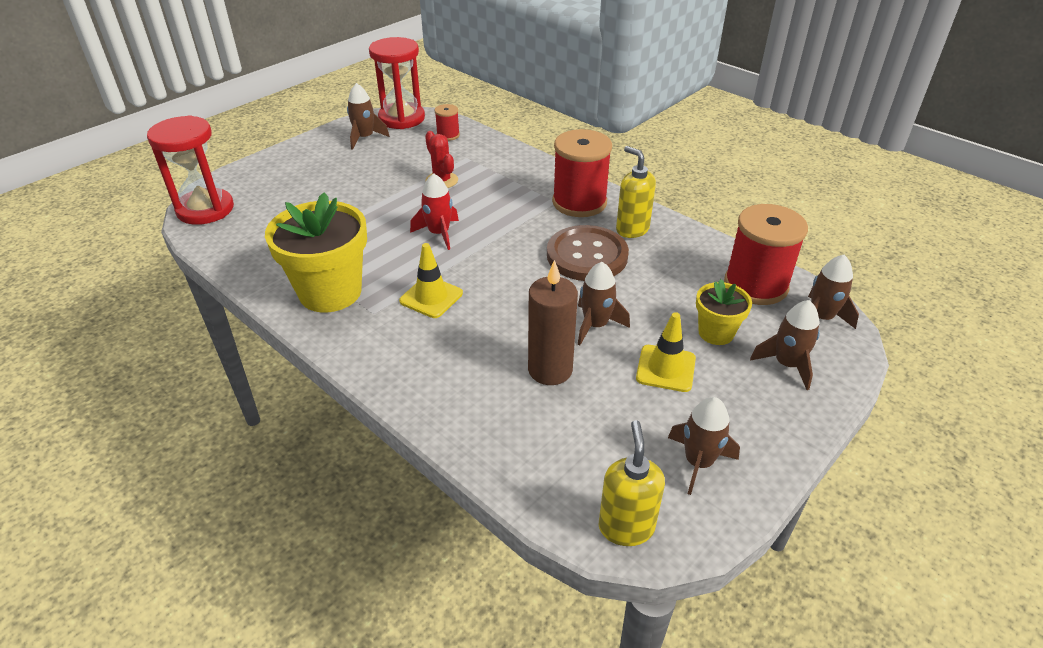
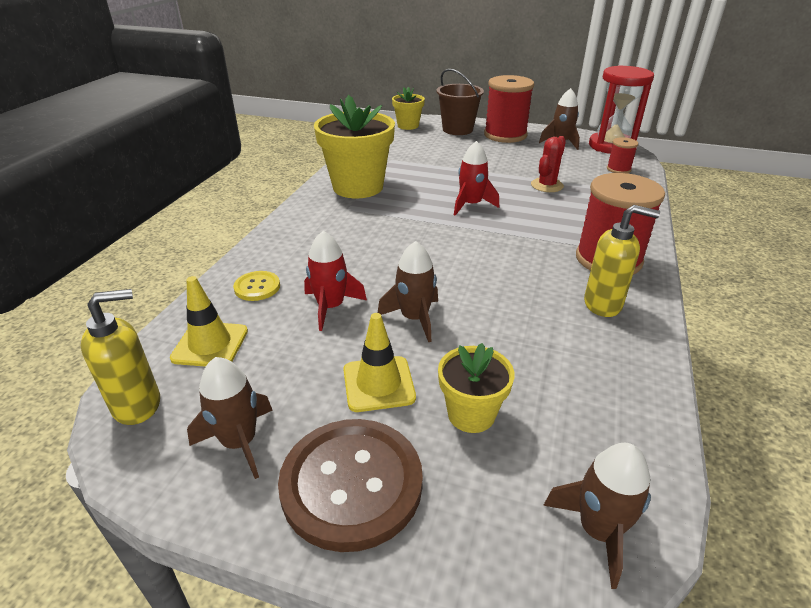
camera: 65 degrees right, 5 degrees down
(205, 209) = (408, 126): red hourglass -> yellow flower pot
(260, 181) = (457, 129): none -> brown bucket
(431, 297) = (384, 225): yellow traffic cone -> yellow traffic cone (210, 344)
(484, 414) = (257, 287): none -> yellow button
(550, 370) = (331, 307): brown candle -> red rocket
(587, 255) = (522, 286): brown button -> brown button (351, 484)
(632, 229) = (603, 304): yellow soap dispenser -> yellow soap dispenser turned 75 degrees clockwise
(755, 285) = (605, 436): red spool -> red spool (505, 135)
(787, 364) = (458, 502): brown rocket -> none

